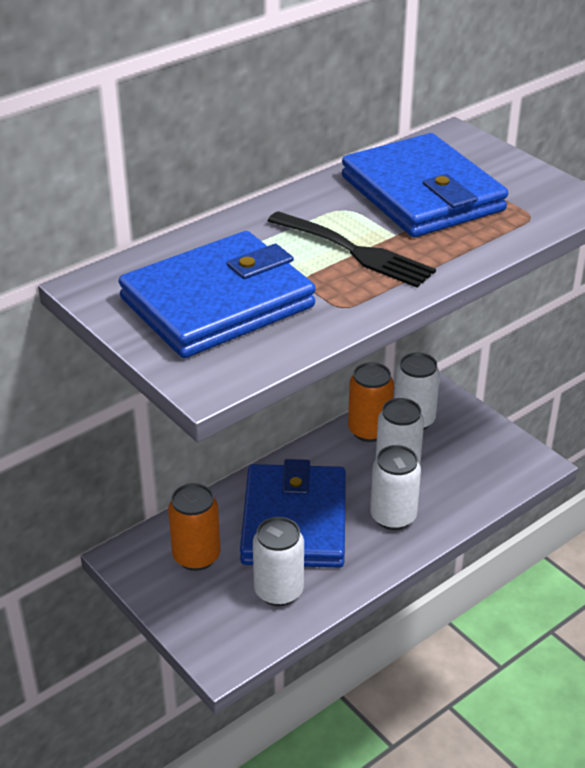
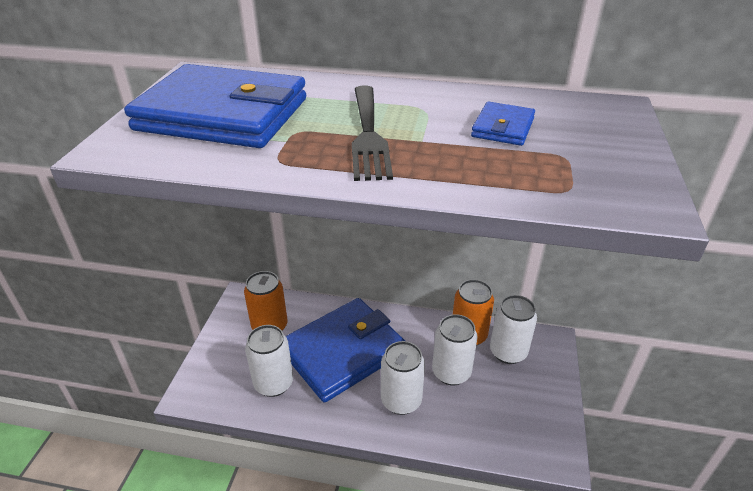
camera: 50 degrees right, 0 degrees up
(422, 194) = (503, 128): blue wallet -> blue wallet, size x0.43

